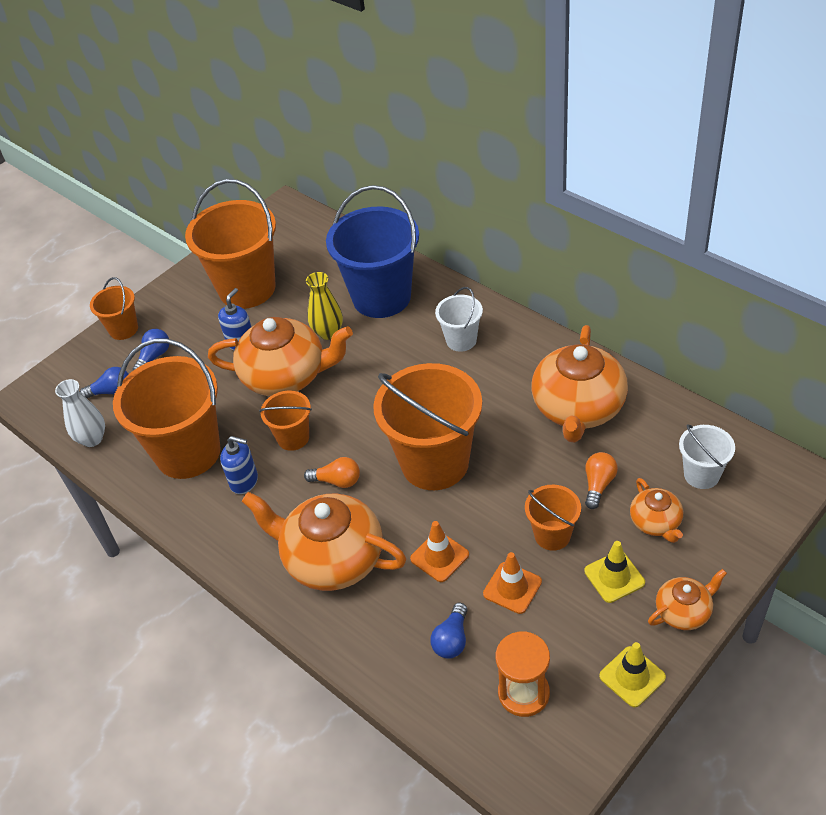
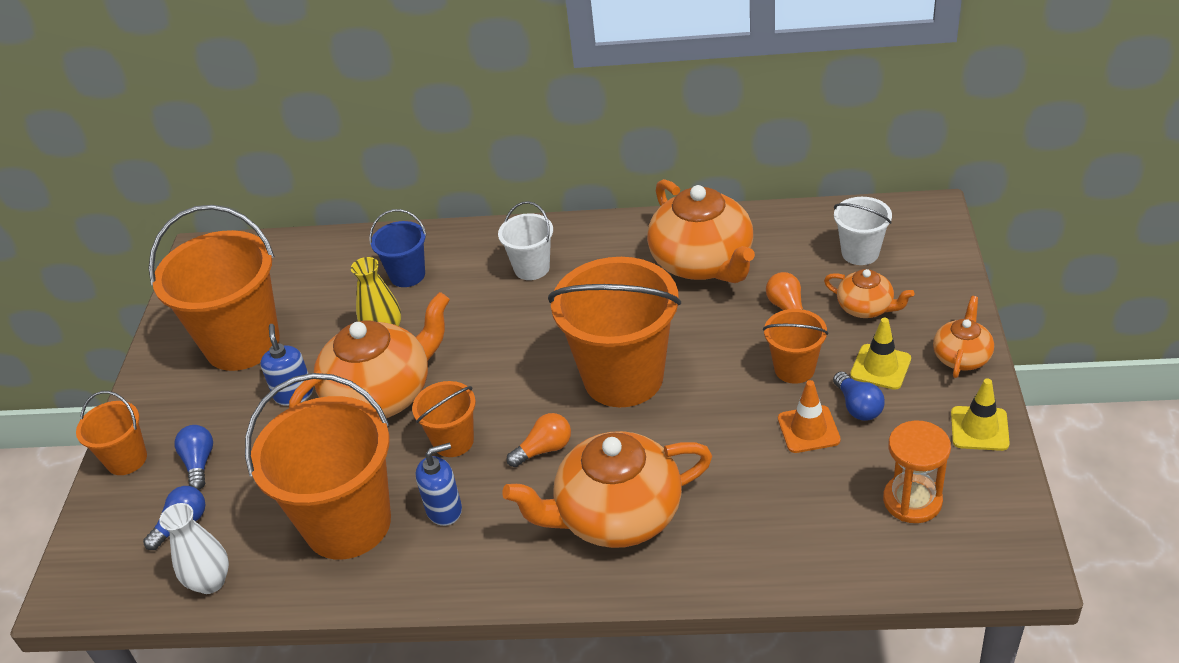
camera: 40 degrees left, 5 degrees down
(381, 297) = (407, 275): blue bucket -> blue bucket, size x0.50
(439, 557) = (716, 447): orange traffic cone -> none
(452, 639) = (805, 503): blue light bulb -> blue light bulb (857, 406)

